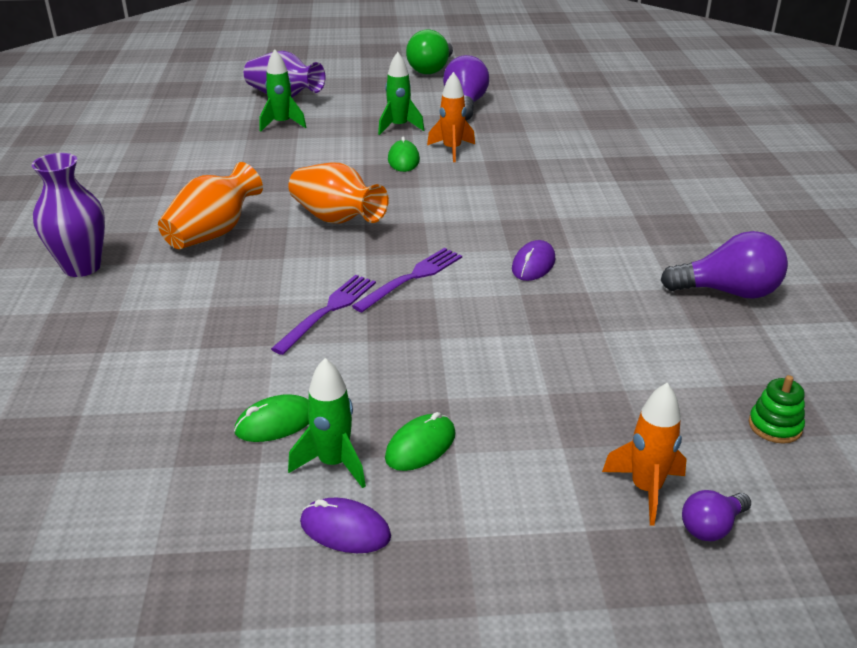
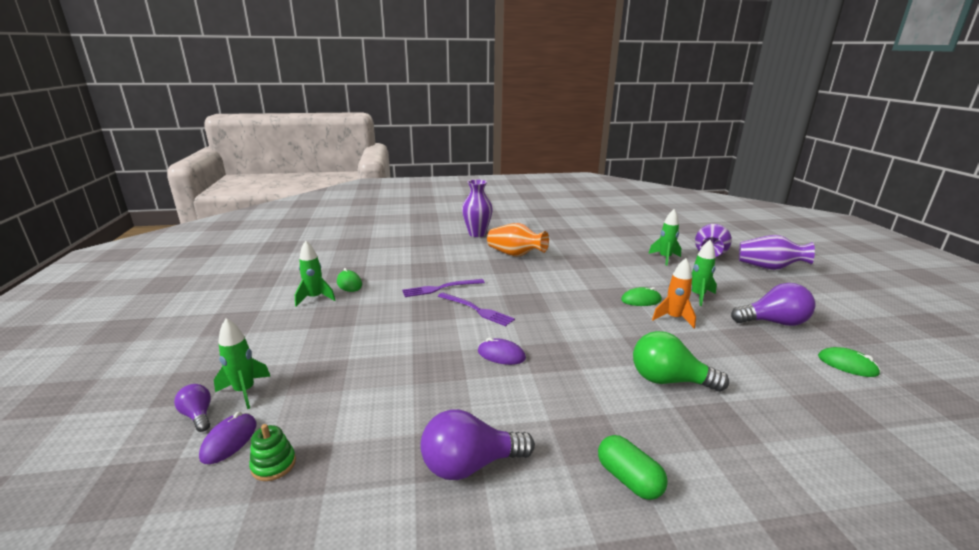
camera: 85 degrees right, 10 degrees down
(328, 311) = (440, 288): purple fork -> purple fork turned 135 degrees clockwise
(335, 76) = (768, 268): none -> purple vase
(336, 219) = (543, 283): orange vase -> none
(345, 530) = (270, 303): purple mouse -> purple mouse (229, 440)
(420, 446) = (317, 318): green mouse -> green mouse (847, 365)
(431, 69) = (838, 304): green light bulb -> green light bulb (668, 380)
(645, 489) = (245, 391): orange rocket -> green rocket
(717, 216) = (628, 479): none -> green capsule
(728, 292) = (470, 465): purple light bulb -> purple light bulb turned 75 degrees clockwise

